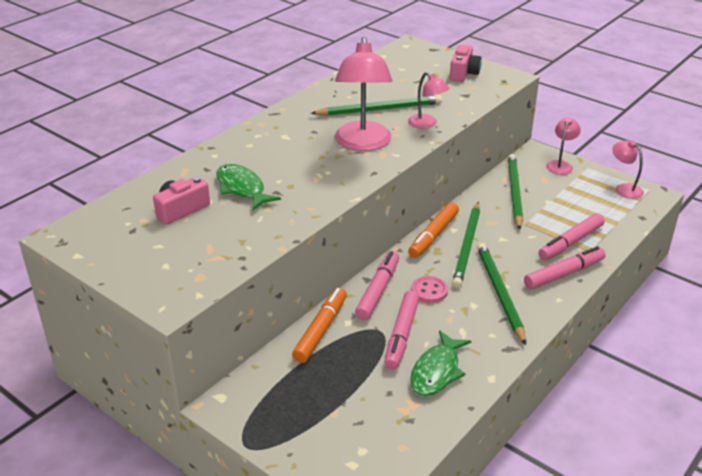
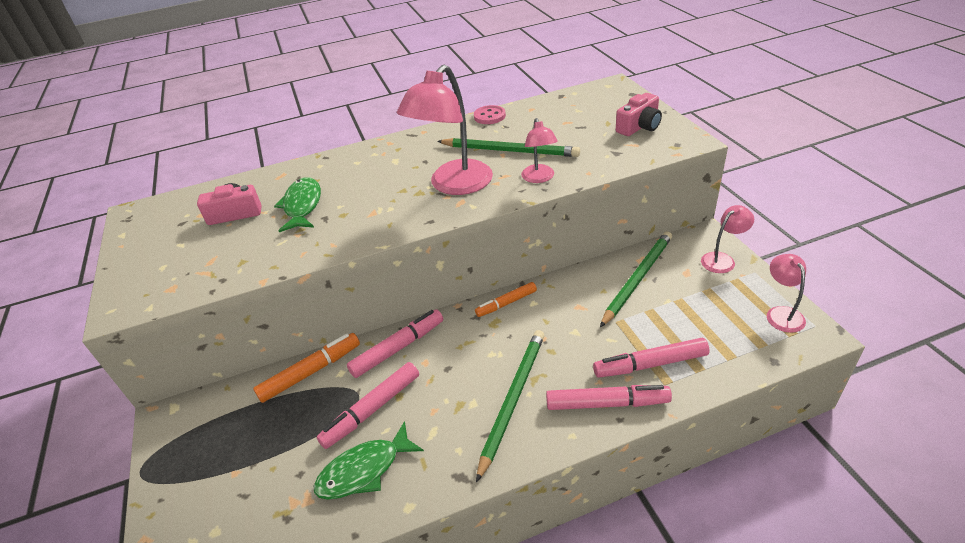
camera: 35 degrees right, 5 degrees up
(429, 291) = (444, 367): pink button -> pink button (489, 116)
(433, 235) = (506, 303): orange marker -> orange marker, size x0.67
(467, 246) = (529, 328): green pencil -> none

